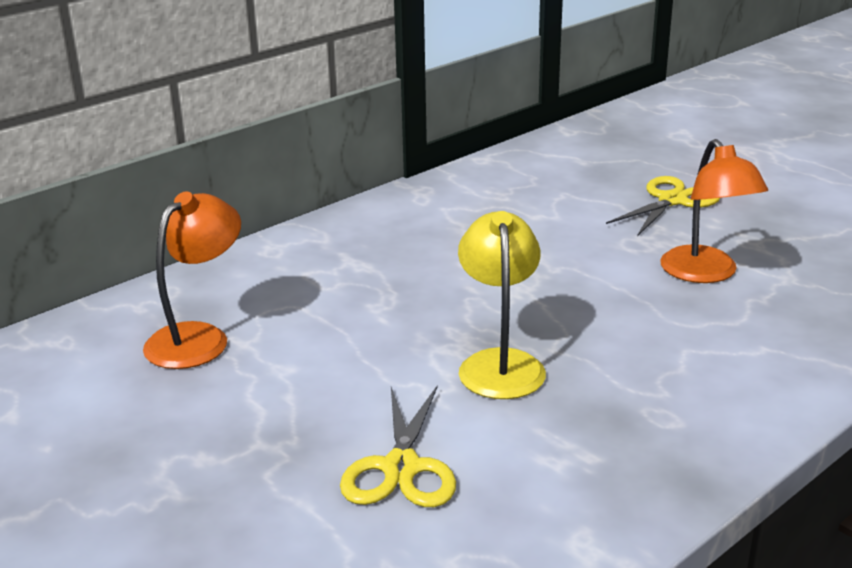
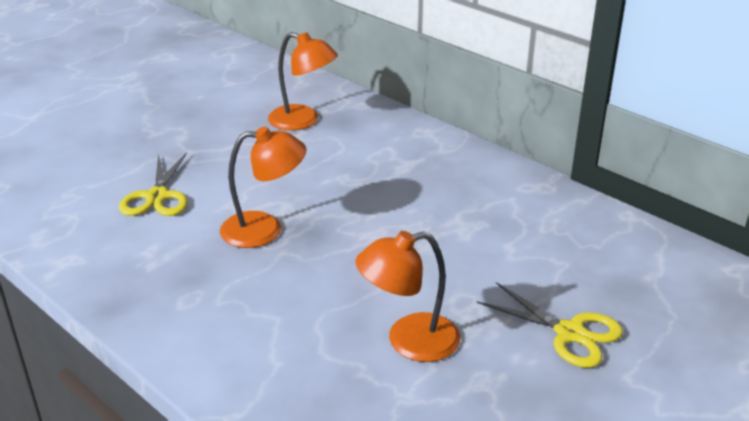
camera: 85 degrees right, 5 degrees up
(401, 468) = (157, 197): yellow scissors -> yellow scissors turned 90 degrees counterclockwise
(500, 363) = (264, 229): yellow lamp -> orange lamp

